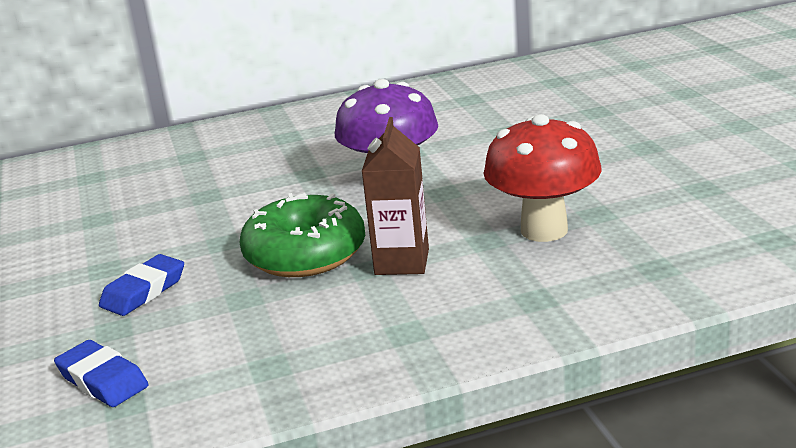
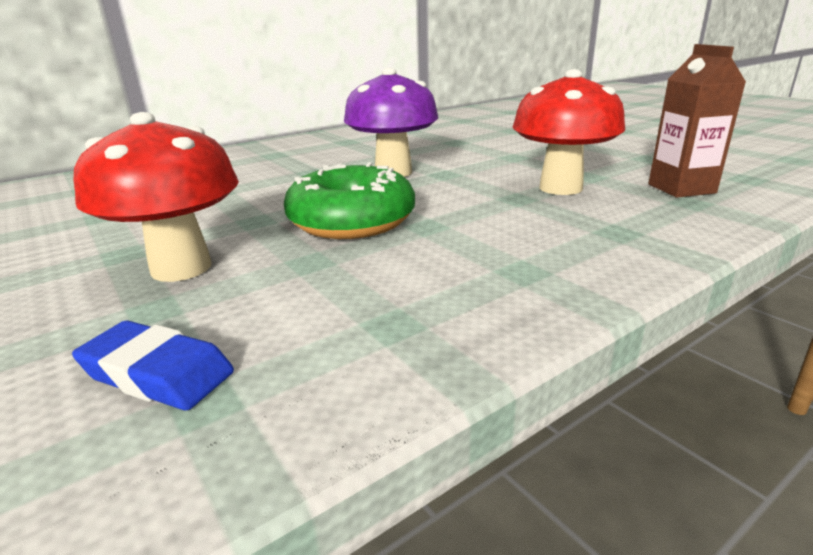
camera: 20 degrees left, 0 degrees up
(144, 291) = (181, 268): blue eraser -> red mushroom
(402, 262) = (456, 218): brown carton -> brown carton (681, 189)

